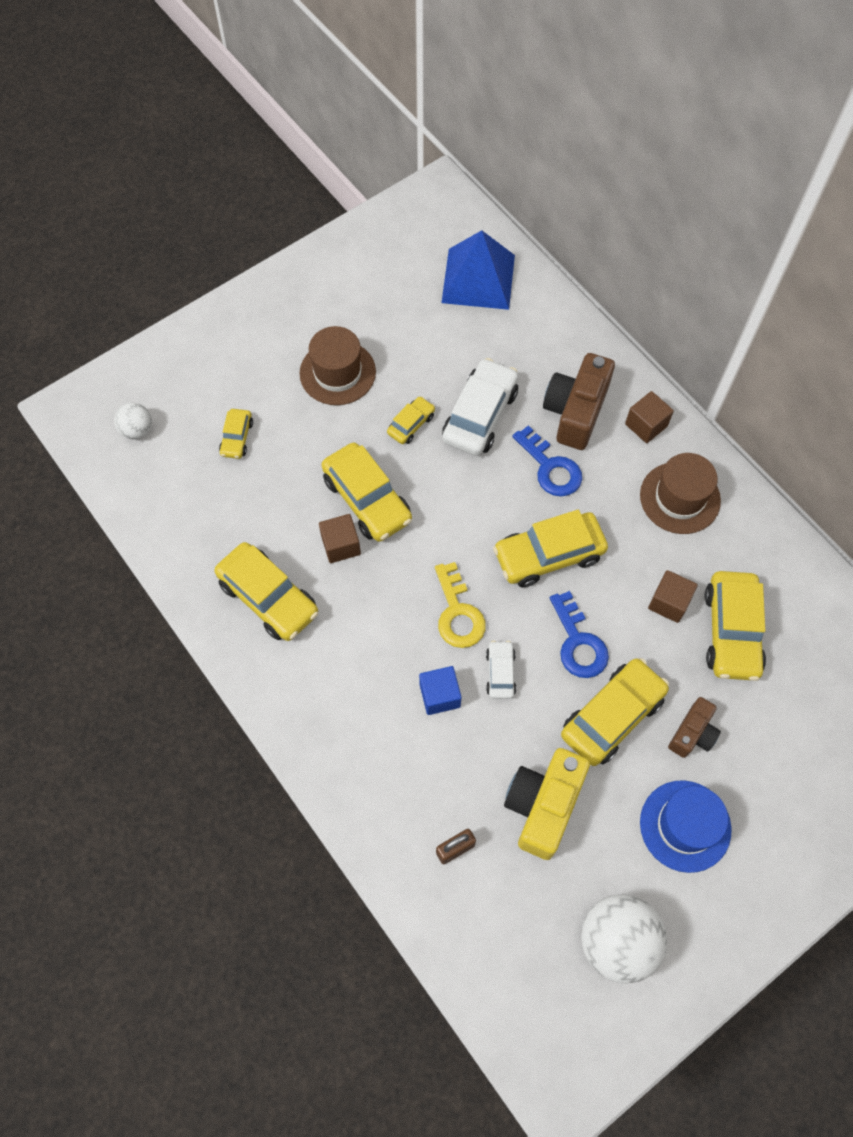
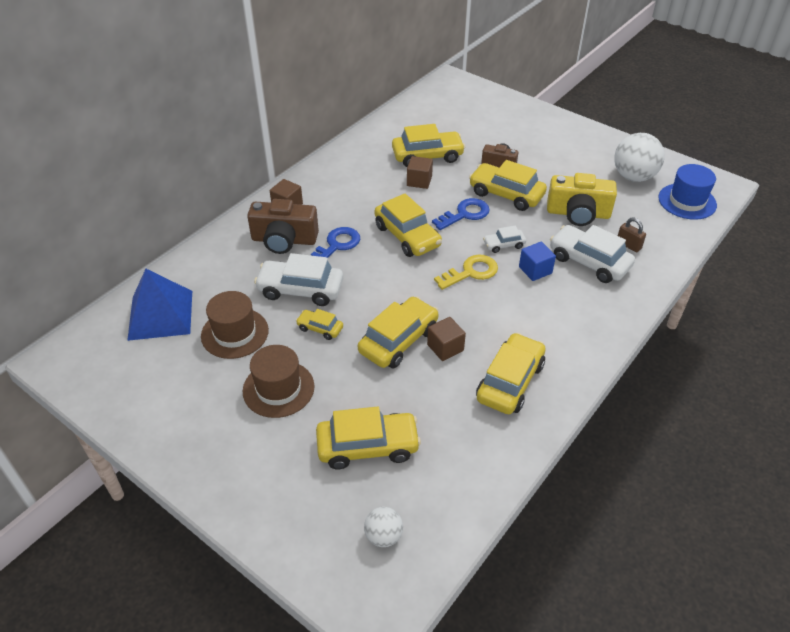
camera: 105 degrees left, 20 degrees down
(237, 438) = (368, 446): yellow car -> yellow car, size x1.92
(436, 775) = (589, 262): none -> white car
(680, 498) = (341, 185): brown hat -> brown hat (235, 333)
(685, 826) = (554, 160): blue hat -> blue hat (687, 201)

